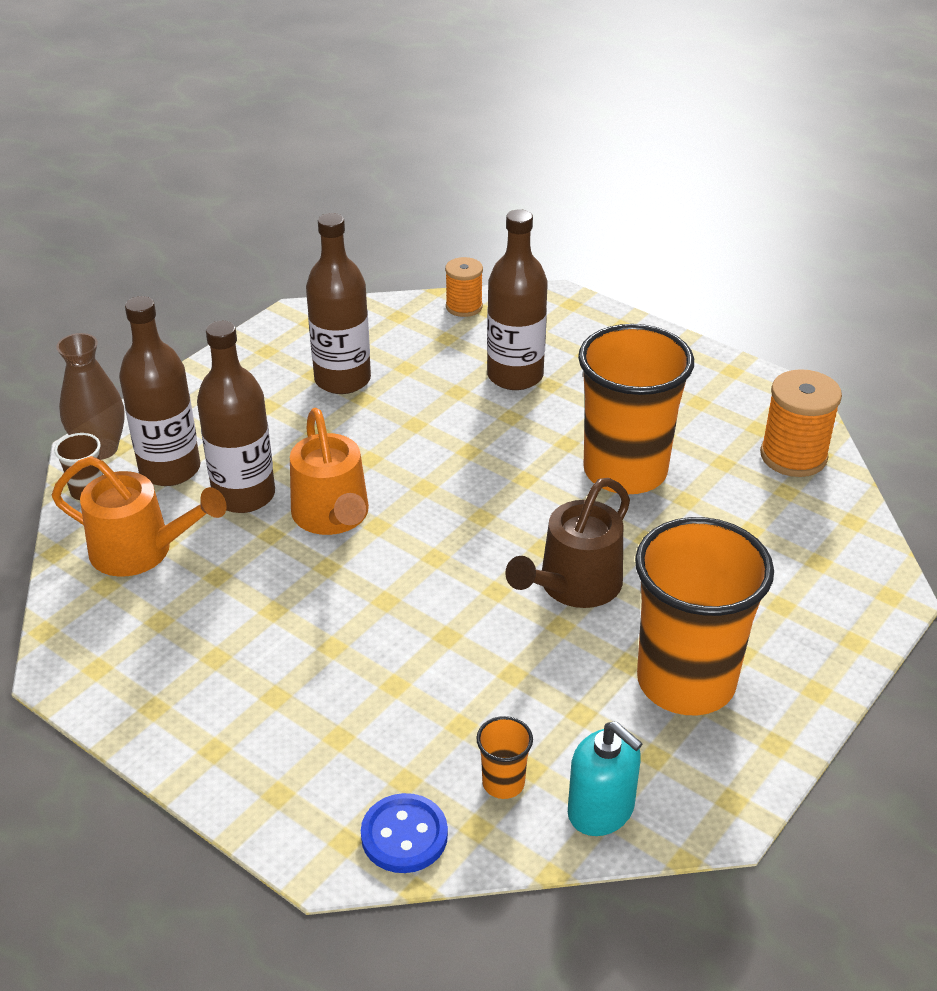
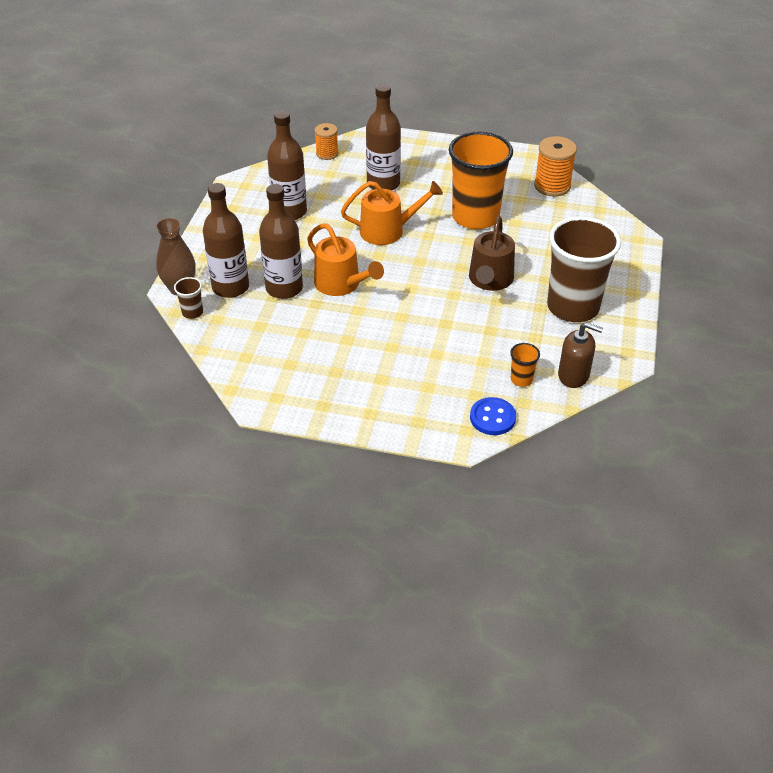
camera: 25 degrees left, 5 degrees up
(140, 550) = (250, 333): orange watering can -> orange watering can (388, 231)
(601, 810) = (573, 375): turquoise soap dispenser -> brown soap dispenser
(686, 681) = (573, 307): orange cup -> brown cup

